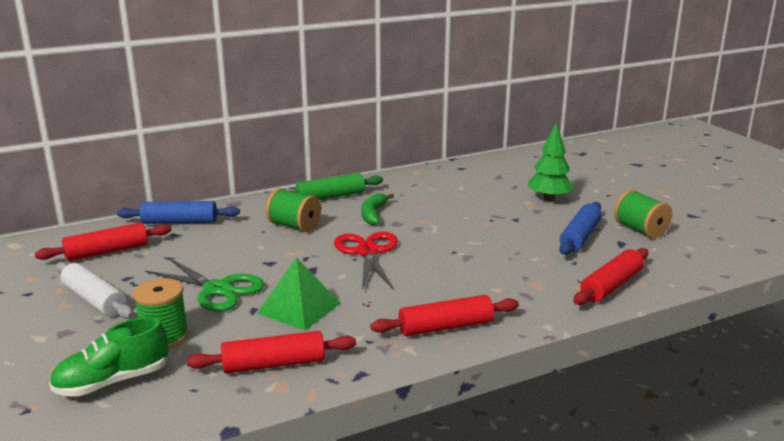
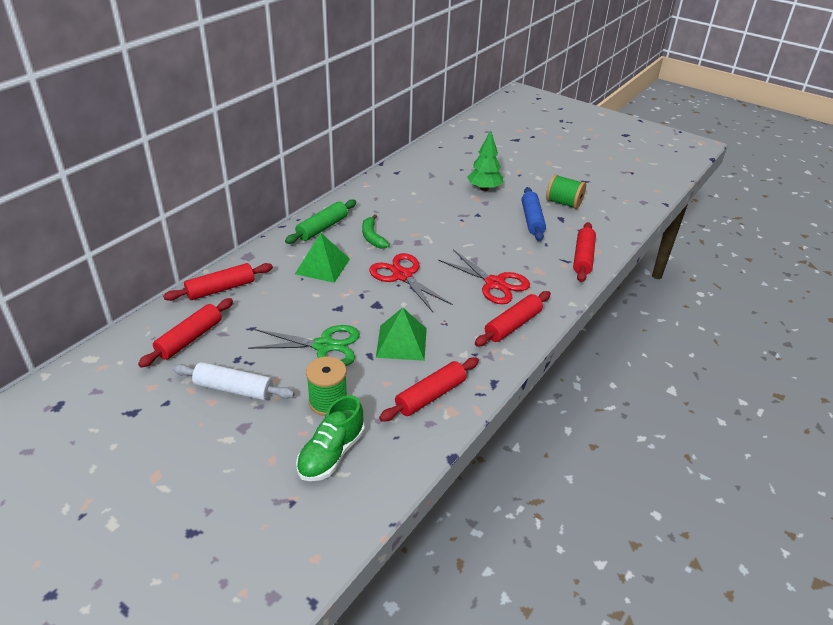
camera: 30 degrees left, 15 degrees up
(180, 222) = (221, 289): blue rolling pin -> red rolling pin
(294, 226) = (322, 266): green spool -> green pyramid
(467, 283) = (494, 283): none -> red scissors

